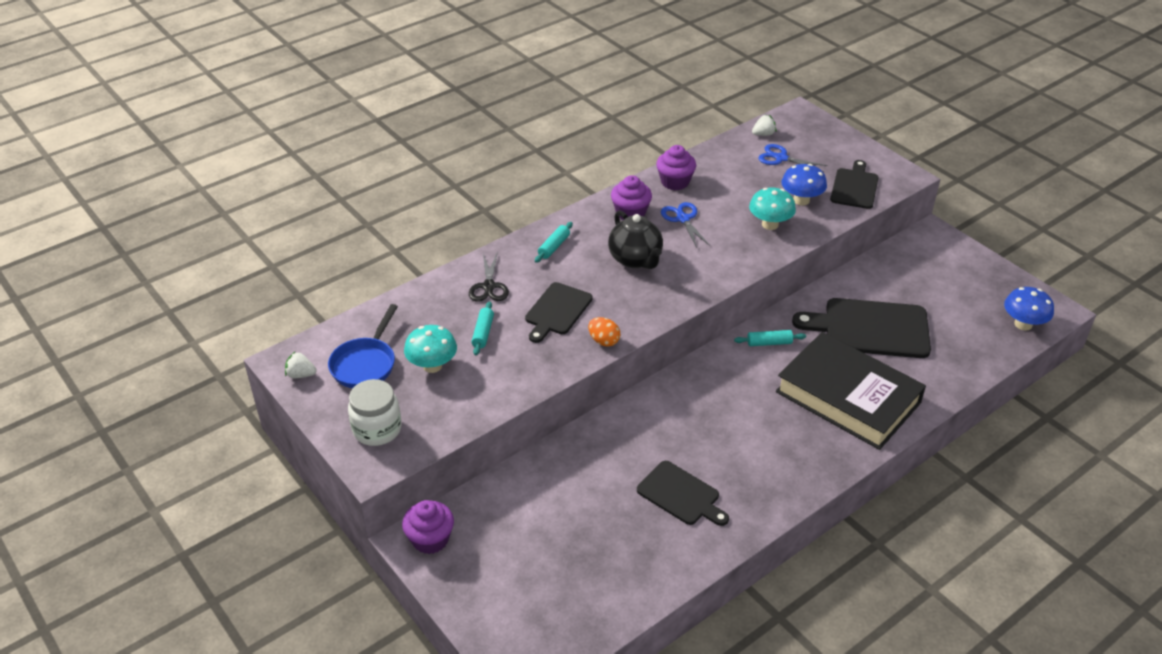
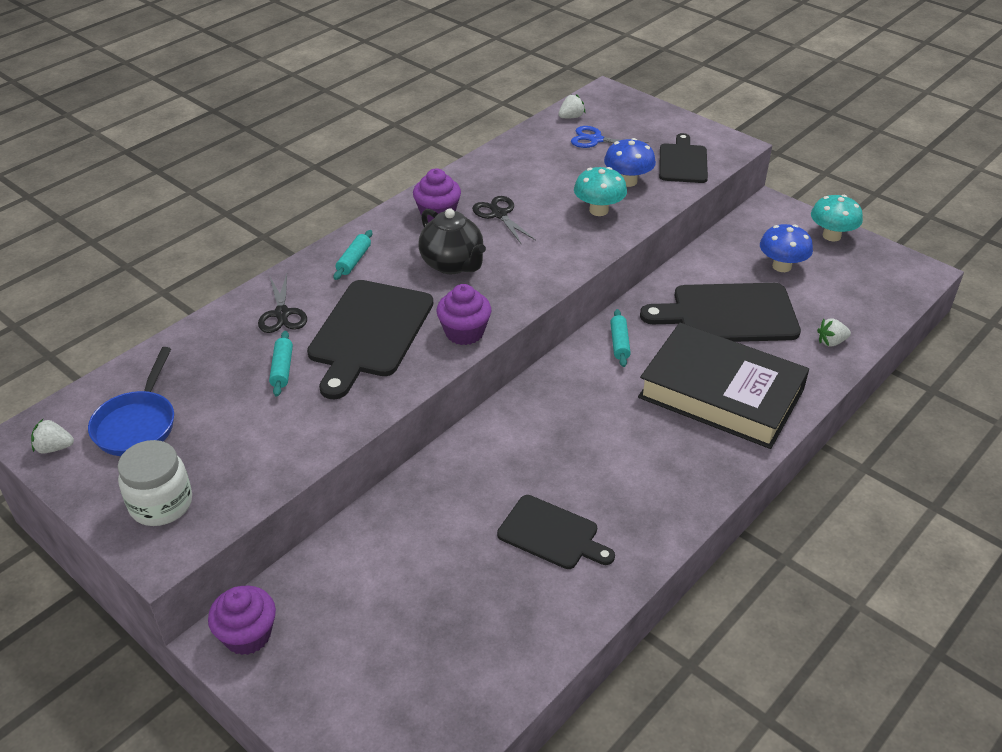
camera: 10 degrees left, 0 degrees up
(432, 366) = (223, 416): turquoise mushroom -> turquoise mushroom (831, 236)
(557, 311) = (369, 333): black cutting board -> black cutting board, size x1.62
(604, 341) = (431, 361): orange egg -> none
(675, 182) = (482, 176): purple cupcake -> purple cupcake (464, 332)
(683, 219) = (499, 214): blue scissors -> black scissors
(769, 343) = (619, 343): turquoise rolling pin -> turquoise rolling pin turned 75 degrees counterclockwise
(956, 364) = (831, 342): none -> white strawberry
(1023, 324) = (891, 290): blue mushroom -> blue mushroom (781, 266)

